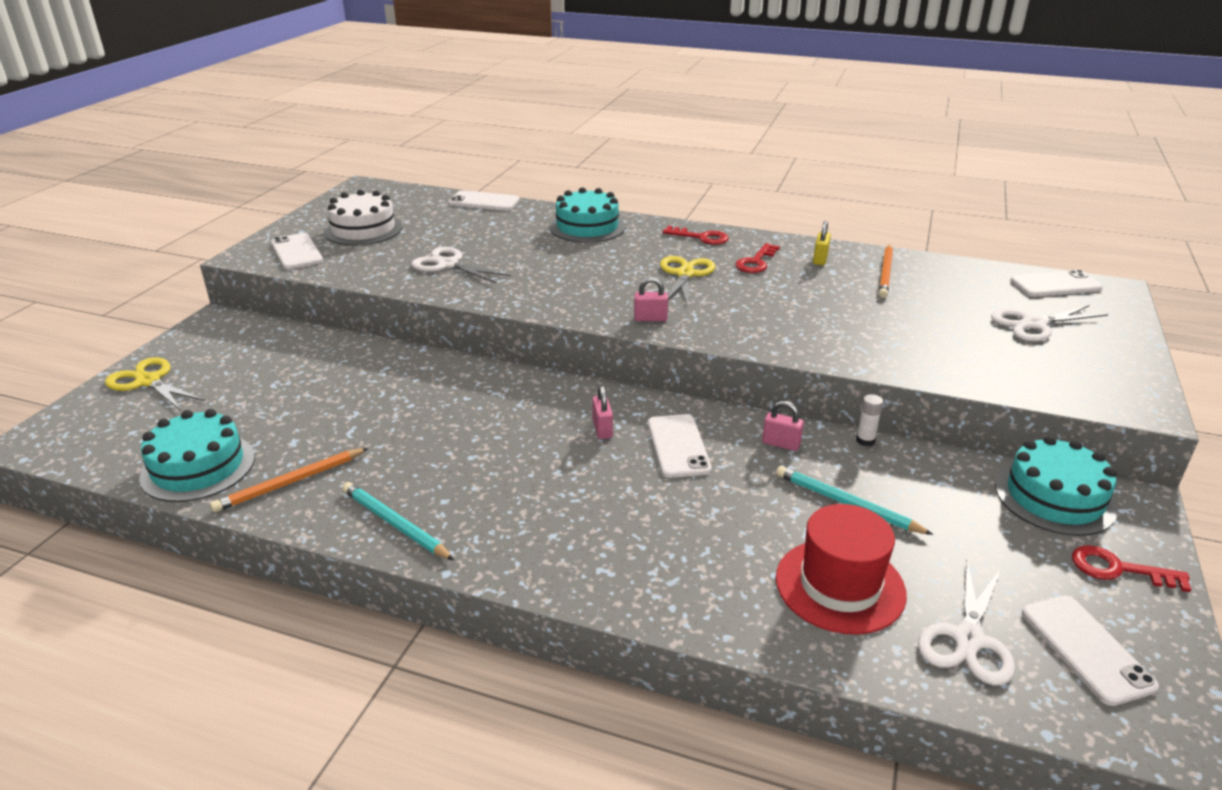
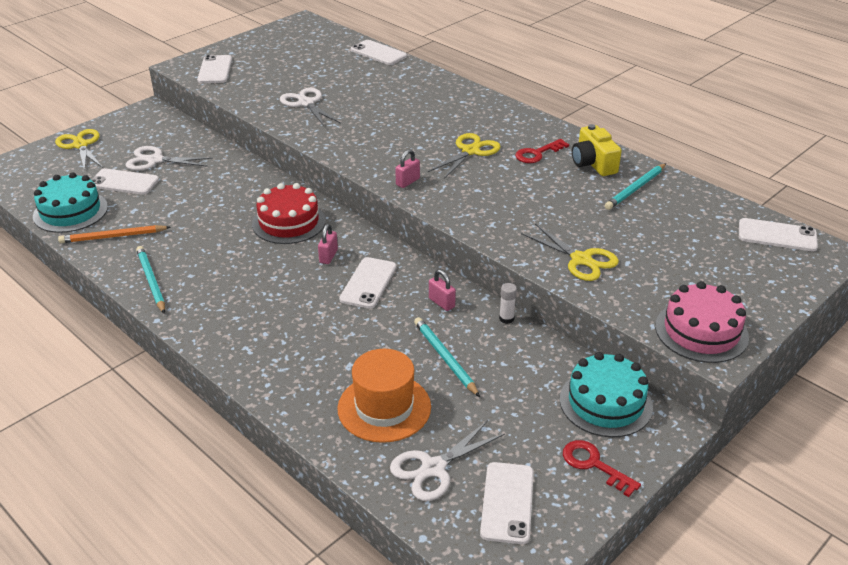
camera: 25 degrees right, 5 degrees up
(251, 411) = (124, 182): none -> white phone
(363, 229) = (273, 60): white cake -> none
(517, 404) = (289, 222): none -> red cake
(587, 227) = (435, 92): turquoise cake -> none
(650, 319) = (407, 182): pink padlock -> pink padlock turned 75 degrees counterclockwise
(701, 237) = (516, 121): red key -> none
(820, 259) = (593, 163): yellow padlock -> yellow camera
(840, 586) = (384, 407): red hat -> orange hat
(886, 273) = (636, 189): orange pencil -> turquoise pencil
(914, 351) = (581, 260): none -> yellow scissors
(1034, 324) = (710, 264): white scissors -> white scissors (155, 160)
(1103, 389) = (701, 331): none -> pink cake

